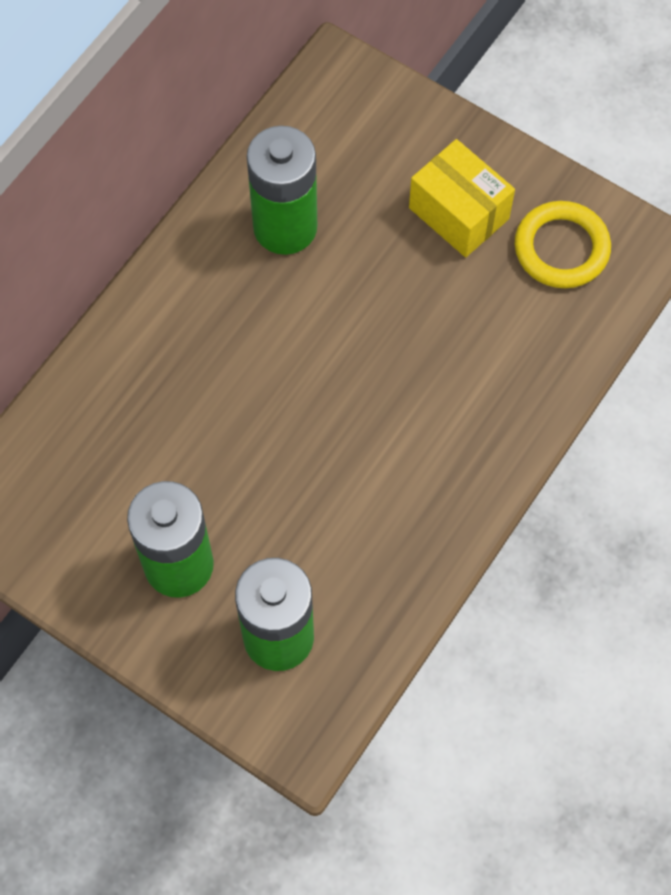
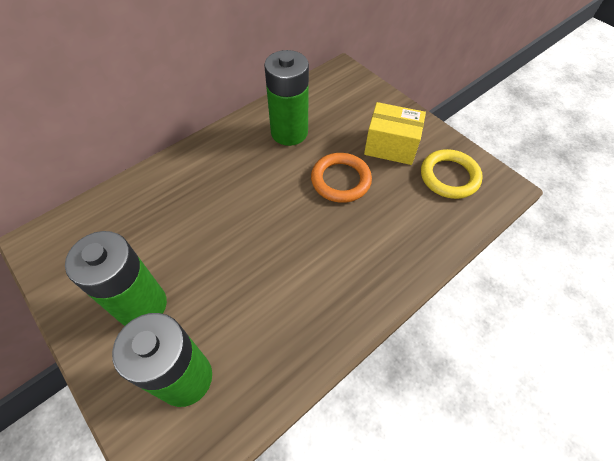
camera: 15 degrees right, 10 degrees down
(395, 297) = (340, 180): none -> orange ring
(458, 213) = (390, 146): yellow box -> yellow box turned 45 degrees counterclockwise

